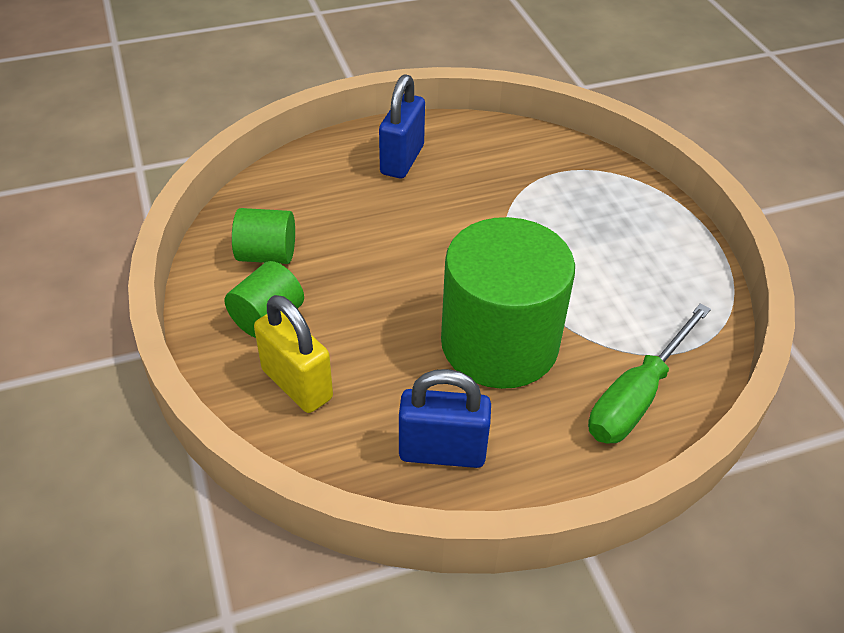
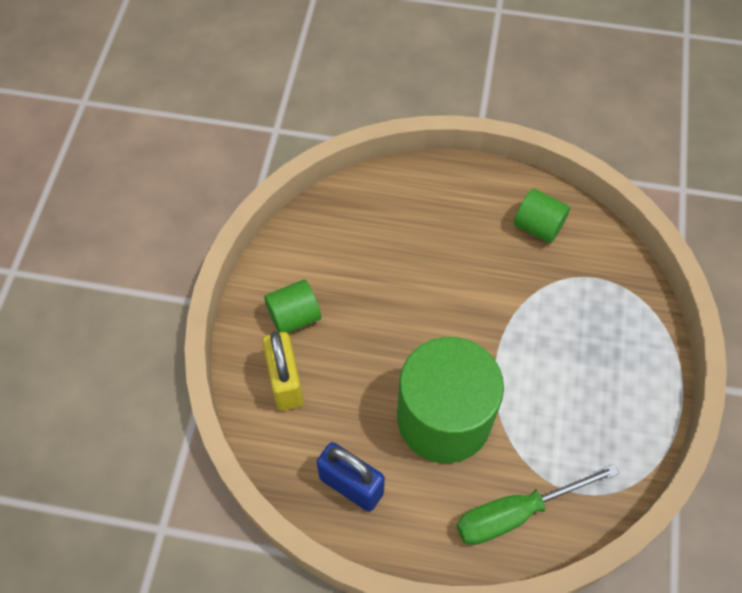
camera: 30 degrees right, 15 degrees up
(267, 255) = (322, 259): green cylinder -> green cylinder (538, 226)
(402, 160) = (473, 210): blue padlock -> none

